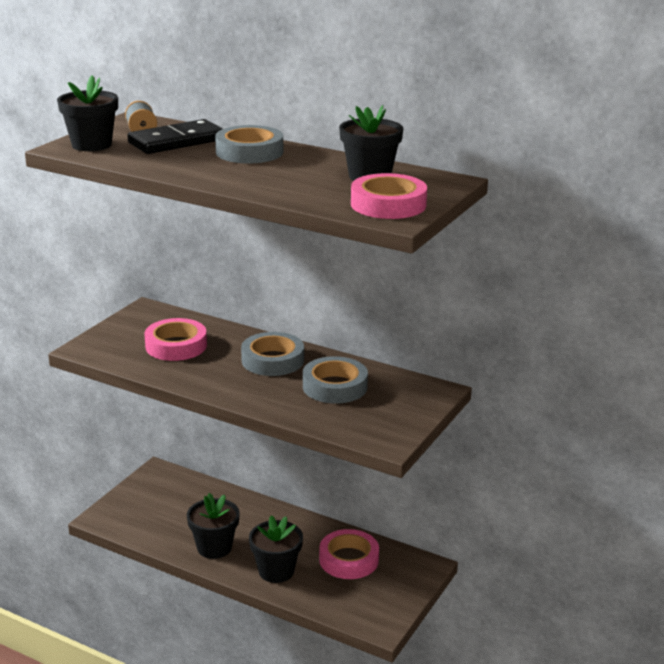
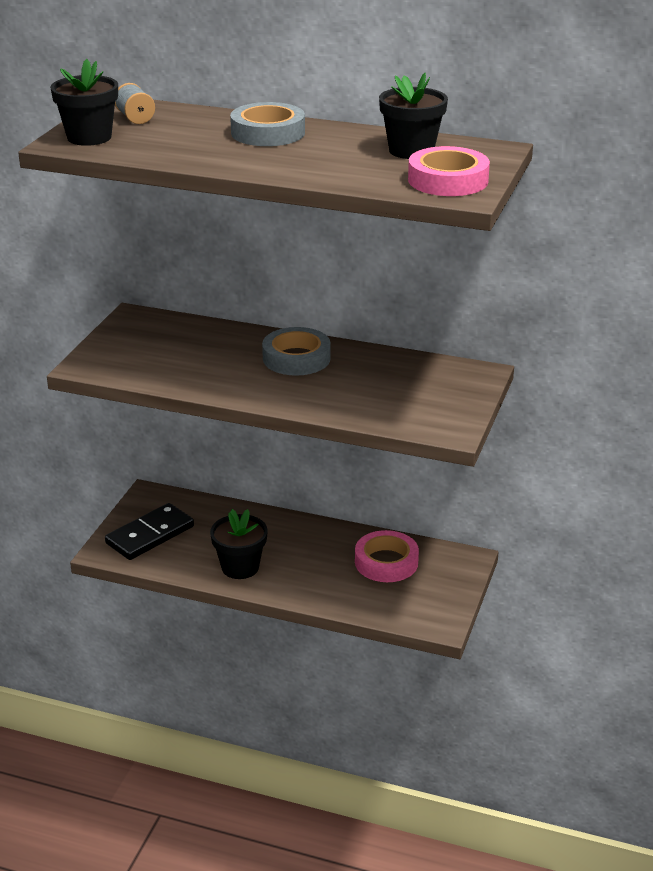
camera: 10 degrees left, 5 degrees up
(176, 346) = (185, 353): pink tape -> none
(177, 141) = (181, 126): black domino -> black domino (150, 535)
(276, 571) = (314, 583): black flower pot -> none
(335, 386) = (373, 379): grey tape -> none

